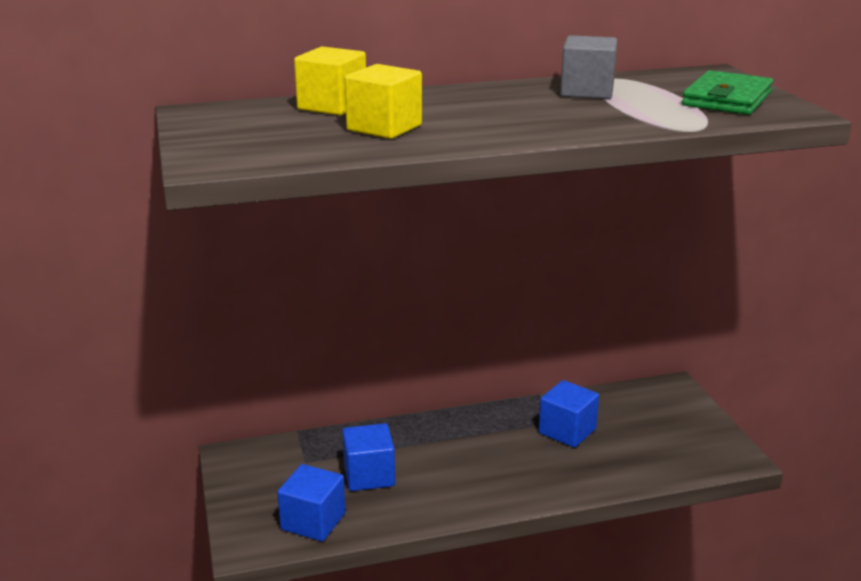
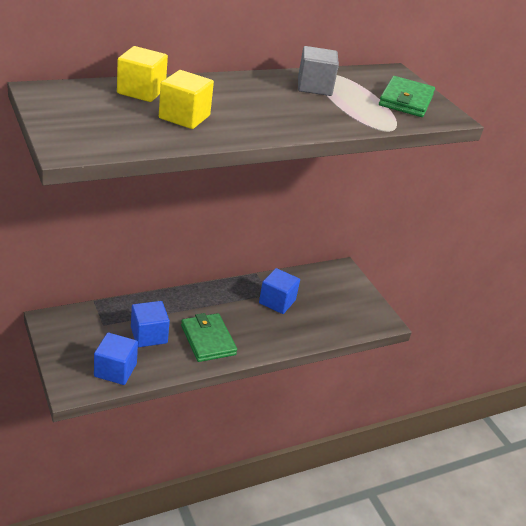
camera: 15 degrees left, 10 degrees up
(456, 482) = (208, 340): none -> green wallet

